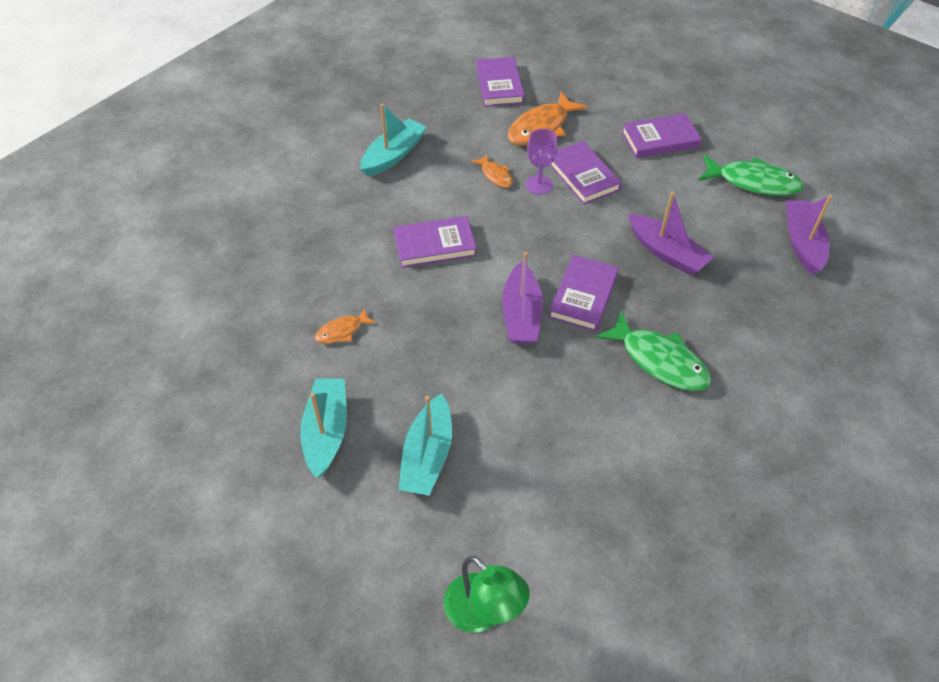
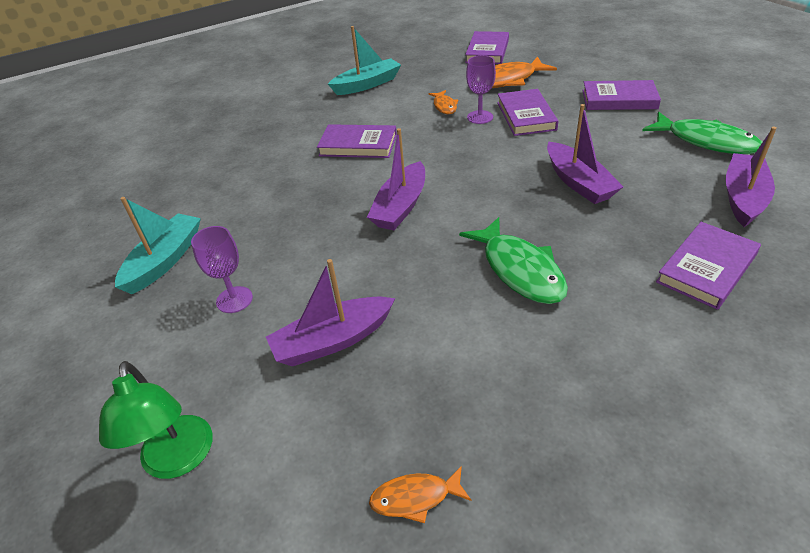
camera: 25 degrees right, 10 degrees down
(342, 331) = (236, 191): orange fish -> orange fish (415, 497)
(427, 455) = (234, 299): turquoise boat -> purple goblet
(542, 471) = (333, 340): none -> purple boat
(583, 296) = (471, 202): purple book -> purple book (706, 268)

